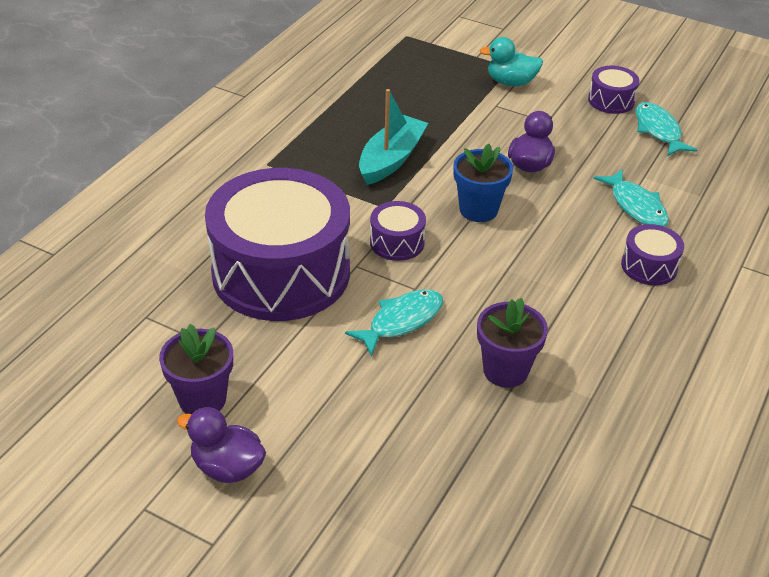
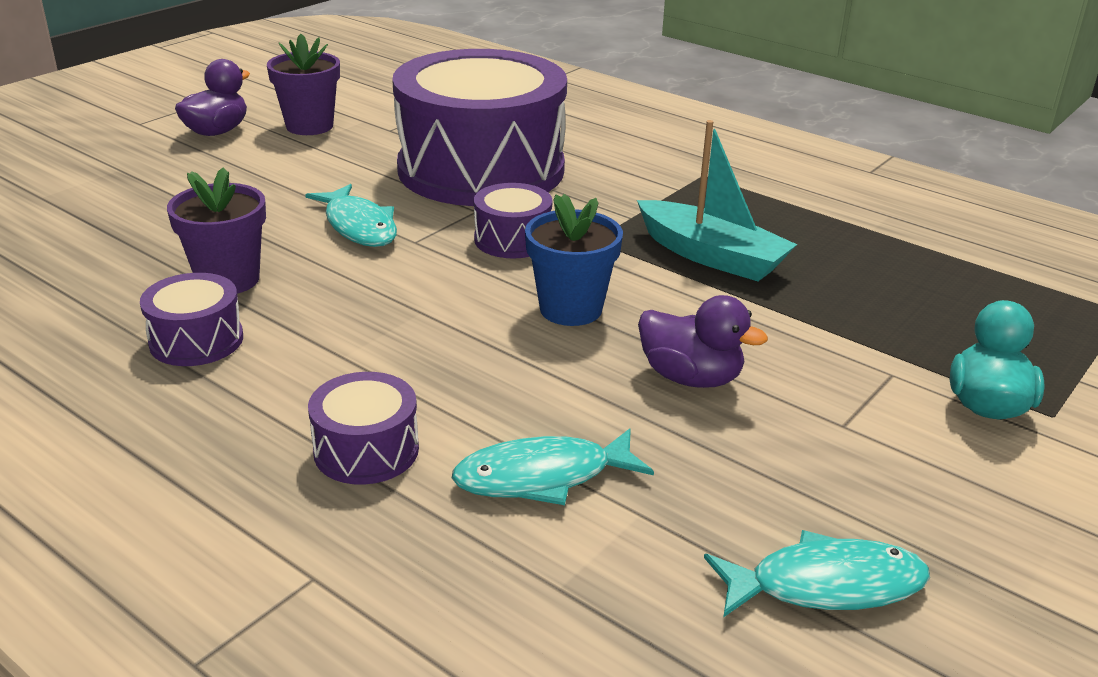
camera: 100 degrees right, 10 degrees down
(611, 100) = (949, 536): purple drum -> purple drum (196, 340)

